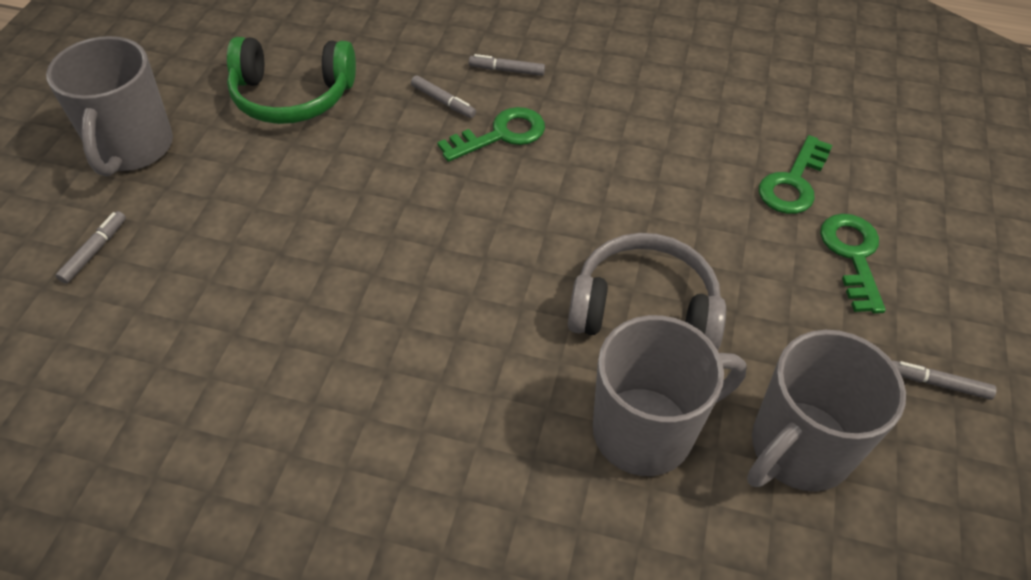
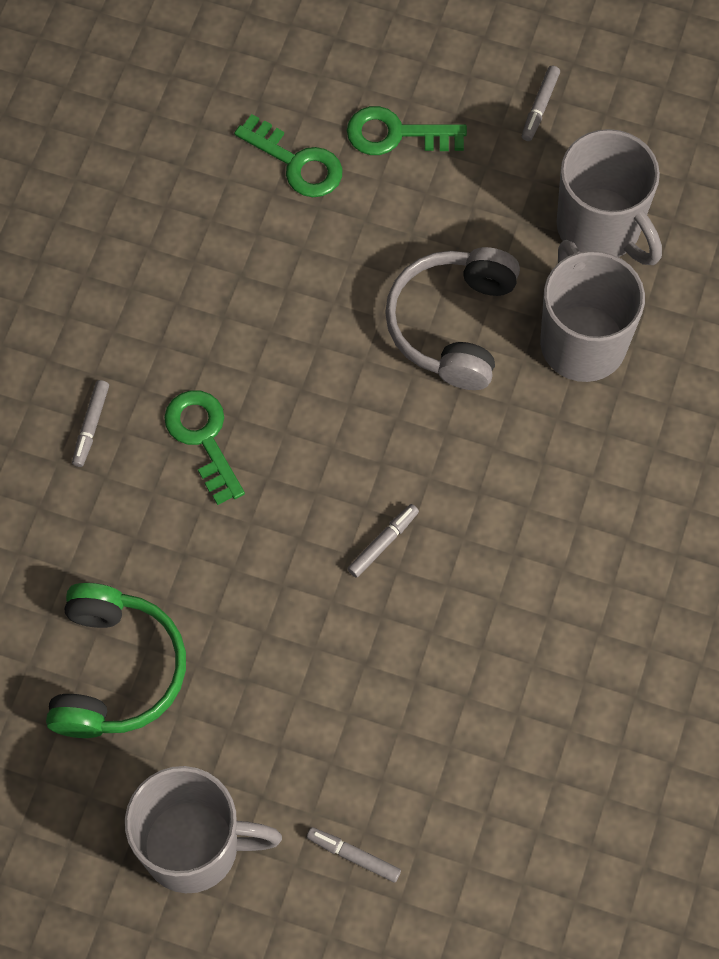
camera: 85 degrees left, 15 degrees up
(443, 102) = (141, 499): grey marker -> grey marker (383, 543)

